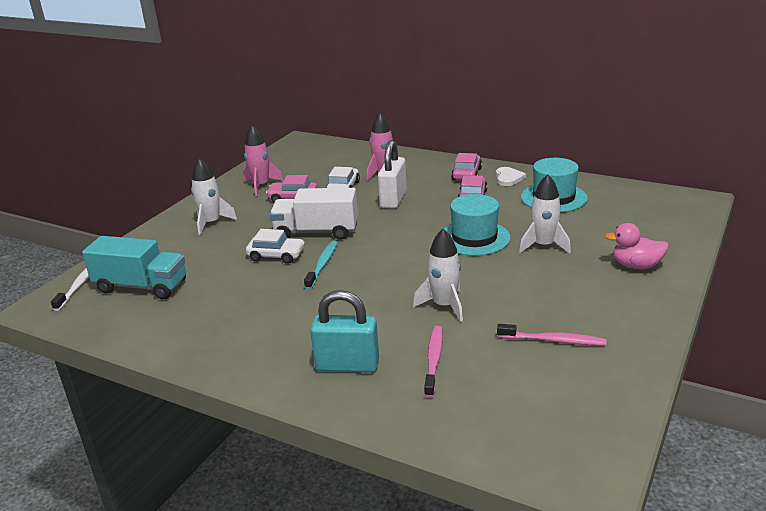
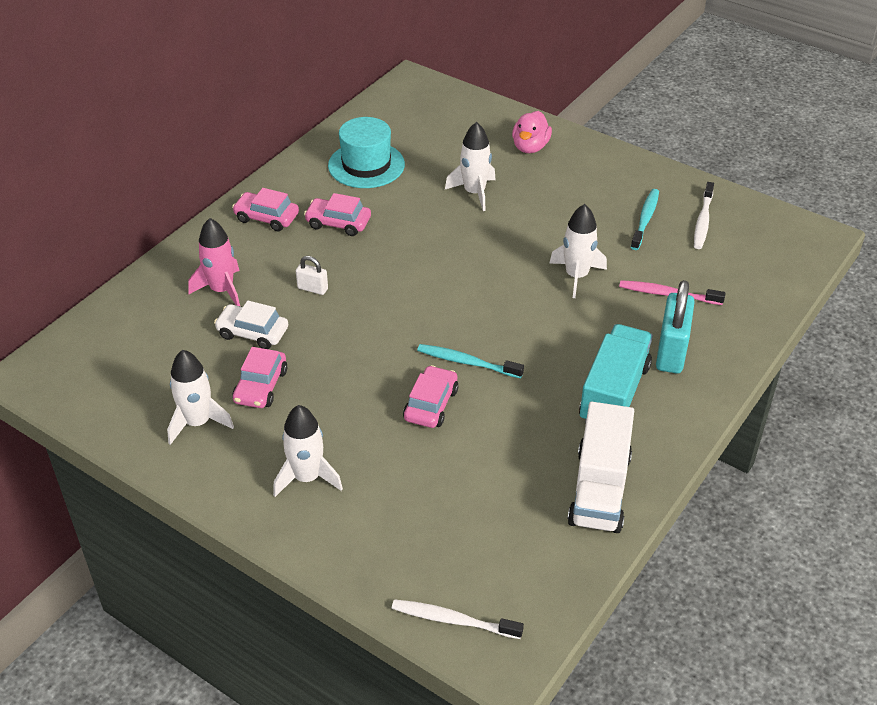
camera: 85 degrees left, 15 degrees up
(141, 286) = (476, 543): turquoise truck -> turquoise truck (614, 393)
(261, 186) = (198, 422): pink rocket -> white rocket
(276, 255) = (431, 404): white car -> pink car
(316, 232) = (378, 365): white truck -> white truck (599, 489)
(393, 199) = (312, 288): white padlock -> white padlock, size x0.50
(474, 238) = (441, 236): turquoise hat -> none
(508, 178) = (297, 187): white heart -> none
(553, 340) = (645, 219): pink toothbrush -> turquoise toothbrush
(571, 380) = (703, 221): none -> white toothbrush

